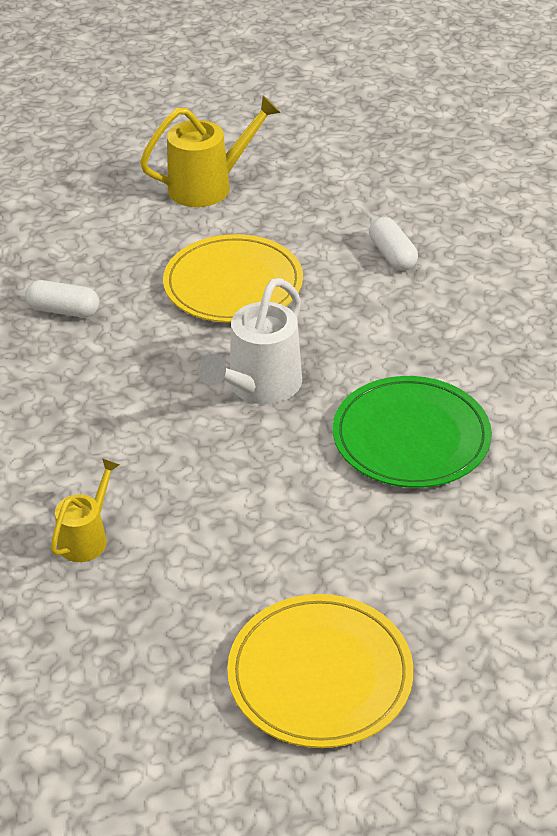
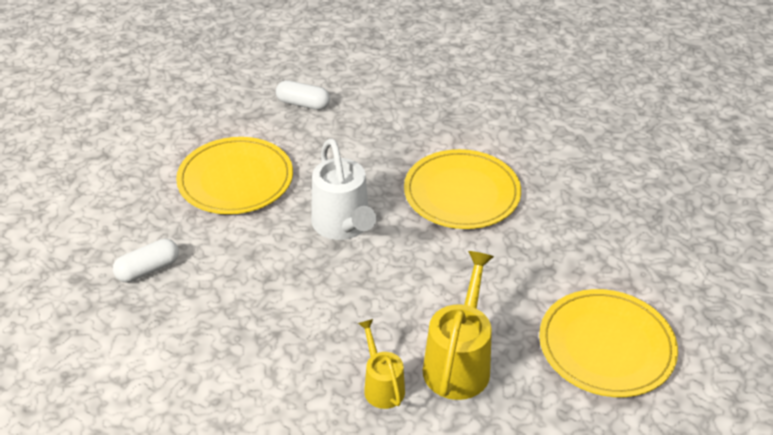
camera: 50 degrees left, 0 degrees up
(209, 186) = (126, 132): yellow watering can -> yellow watering can (459, 362)
(411, 437) = (462, 193): green plate -> yellow plate

